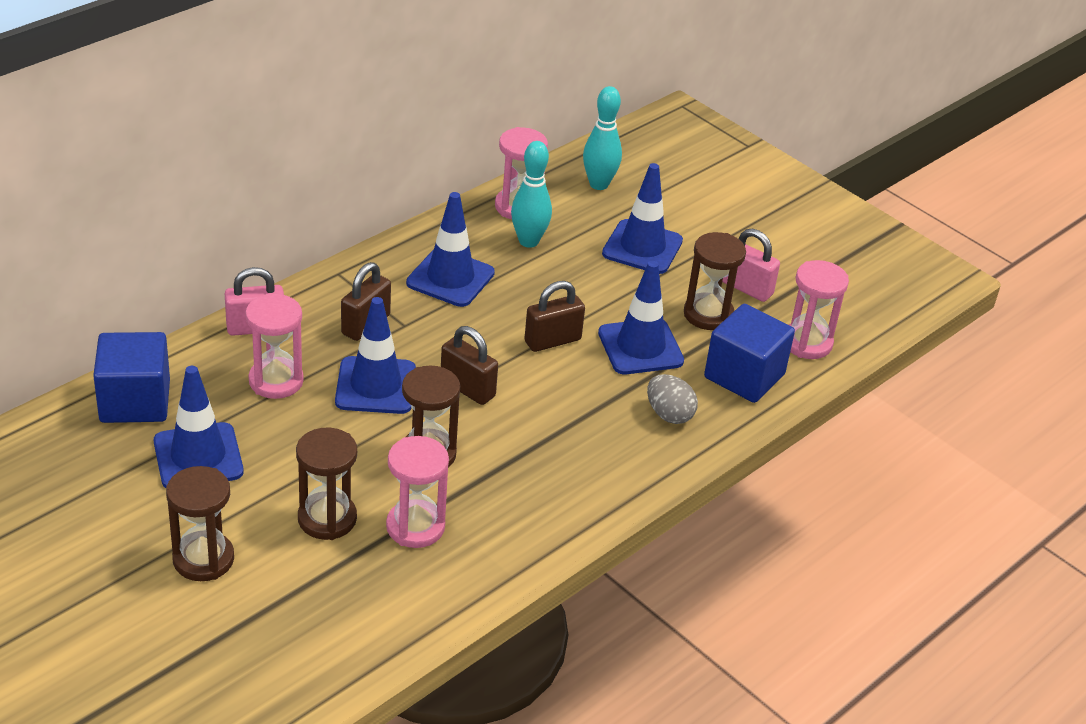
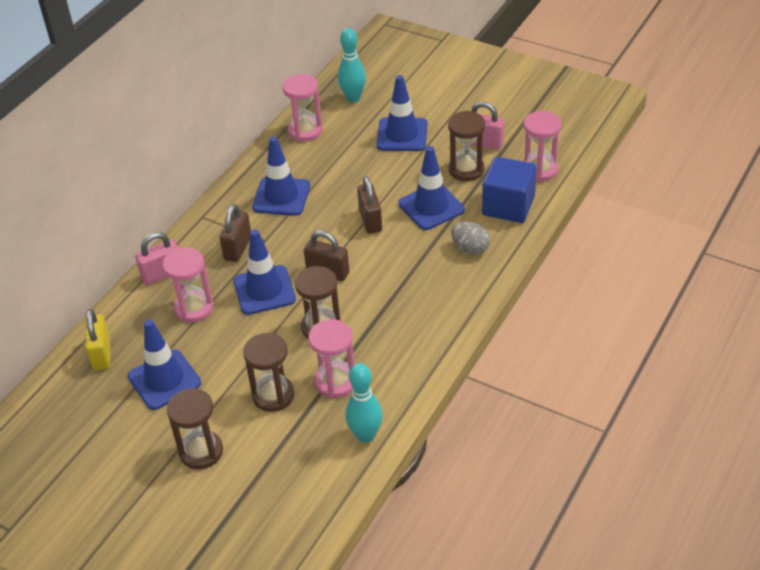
camera: 10 degrees left, 5 degrees up
(135, 401) = (102, 354): blue cube -> yellow padlock
(528, 241) = (323, 154): turquoise bowling pin -> turquoise bowling pin (365, 435)
(552, 341) = (370, 220): brown padlock -> brown padlock turned 60 degrees counterclockwise

